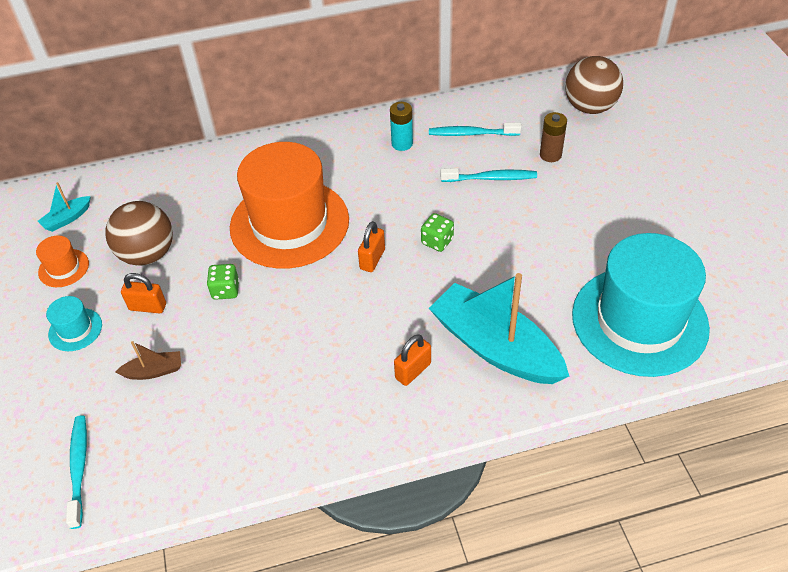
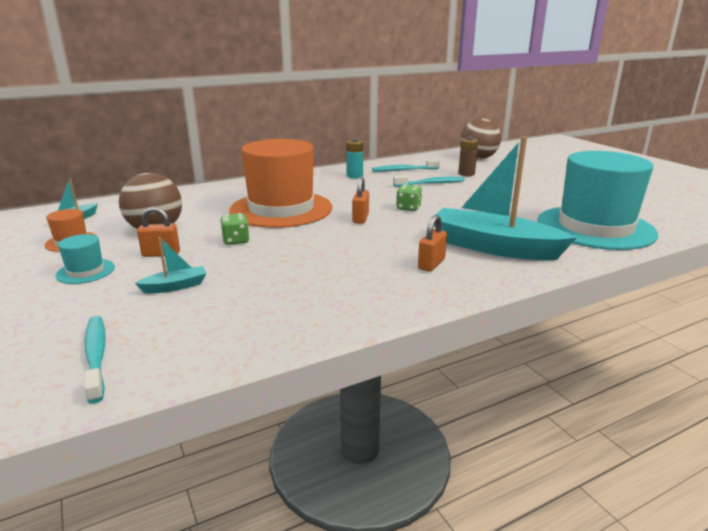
camera: 15 degrees left, 25 degrees down
(154, 371) = (175, 286): brown boat -> turquoise boat

